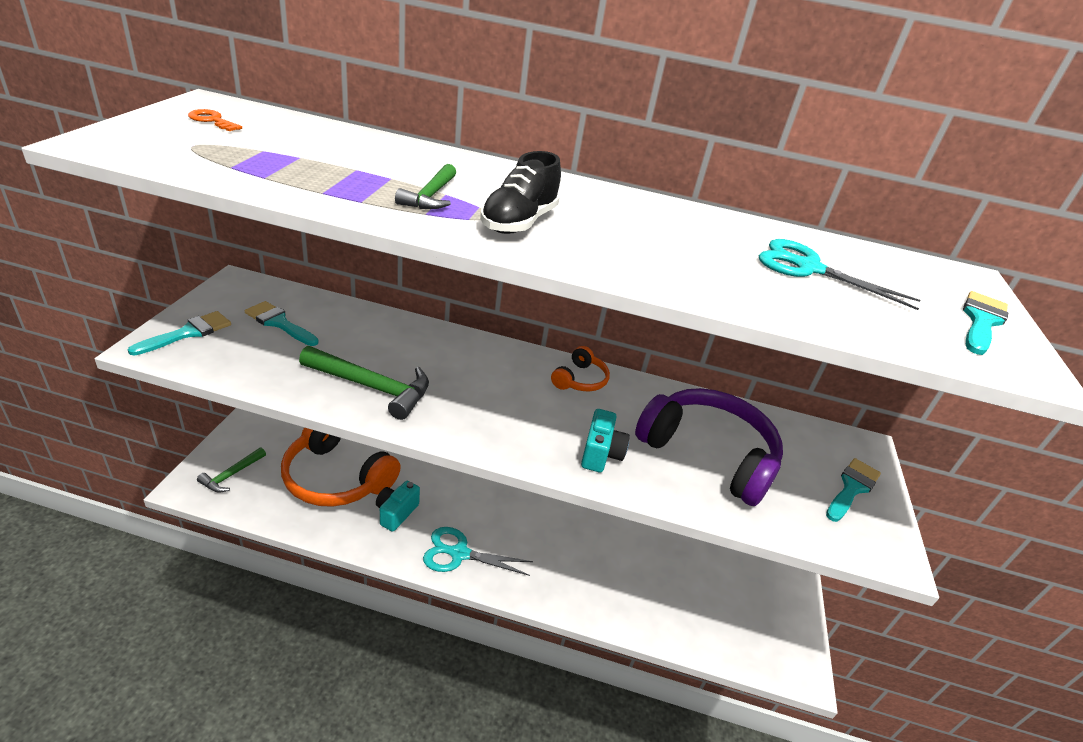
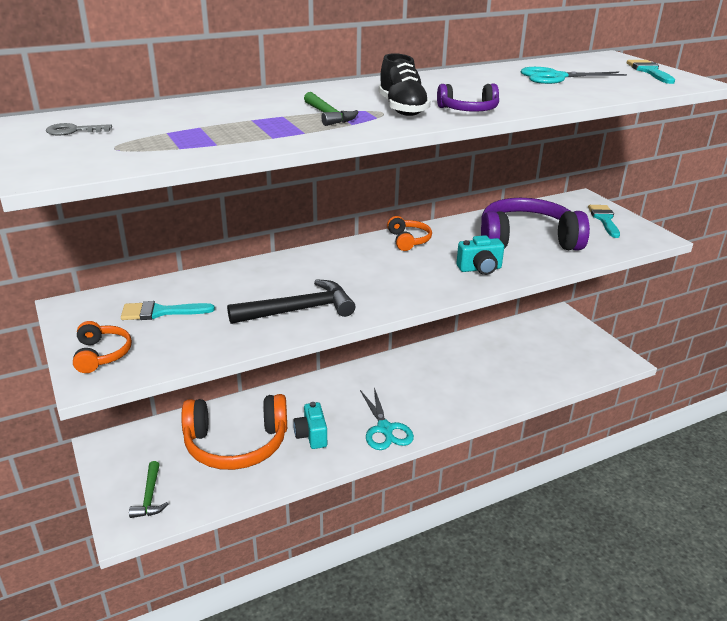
camera: 35 degrees left, 5 degrees down
(188, 333) = (102, 354): turquoise brush -> orange headphones
(212, 120) = (73, 131): orange key -> grey key
(372, 387) = (299, 310): green hammer -> black hammer
(459, 553) = (385, 429): turquoise scissors -> turquoise scissors turned 75 degrees counterclockwise
(586, 256) = (468, 110): none -> purple headphones
(601, 454) = (480, 269): turquoise camera -> turquoise camera turned 105 degrees clockwise

